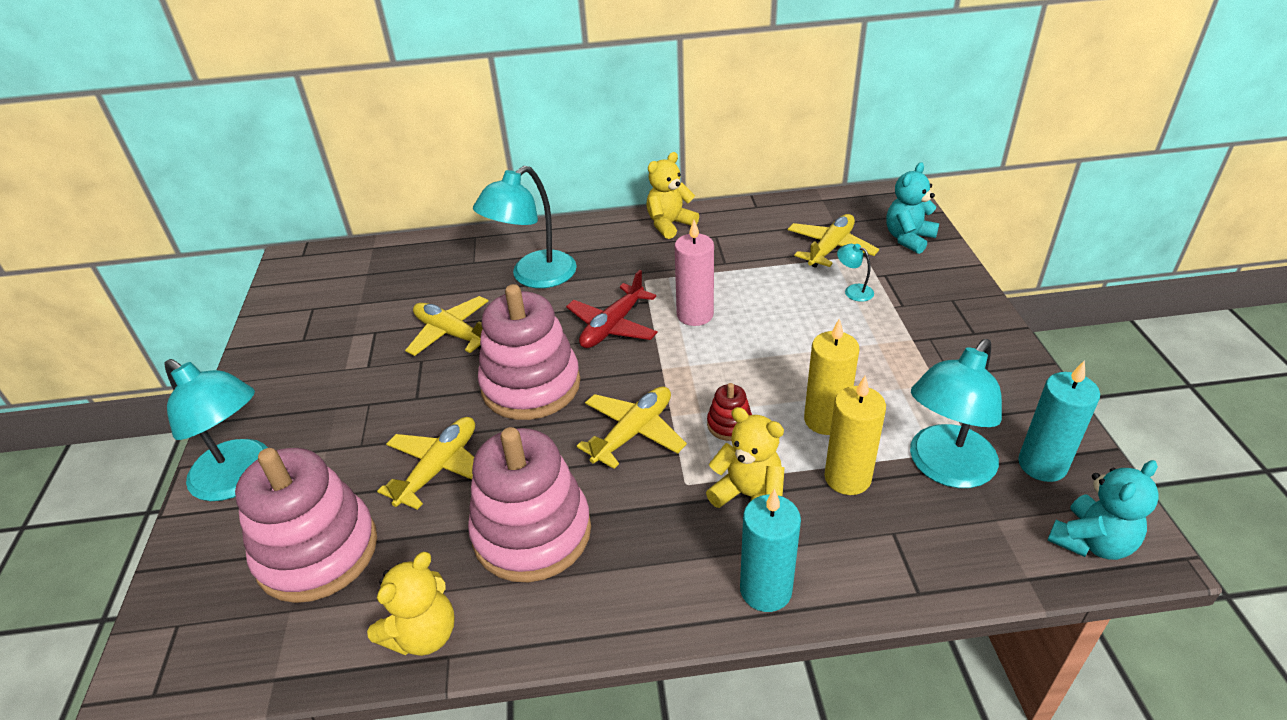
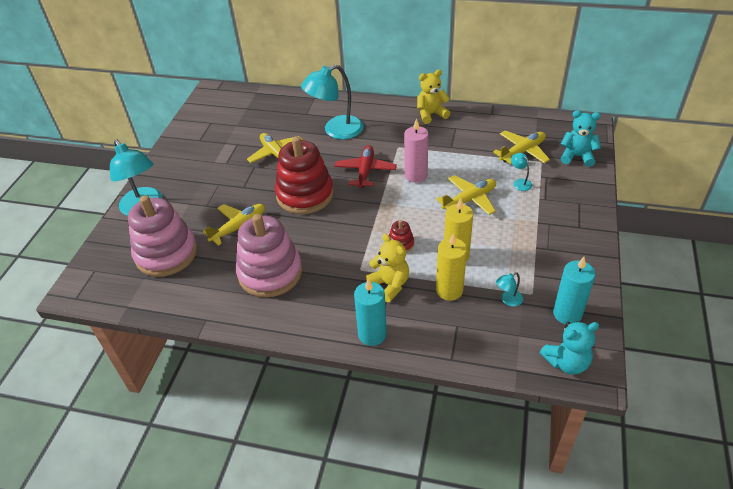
camera: 20 degrees right, 5 degrees up
(423, 634) = (199, 306): yellow teddy bear -> none
(531, 385) = (305, 195): pink stacking toy -> red stacking toy
(612, 326) = (365, 171): red plane -> red plane turned 135 degrees clockwise
(633, 432) = (346, 235): yellow plane -> yellow plane (469, 200)
(908, 238) = (577, 156): turquoise teddy bear -> turquoise teddy bear turned 45 degrees clockwise
(944, 468) = (508, 300): turquoise lamp -> turquoise lamp, size x0.42

